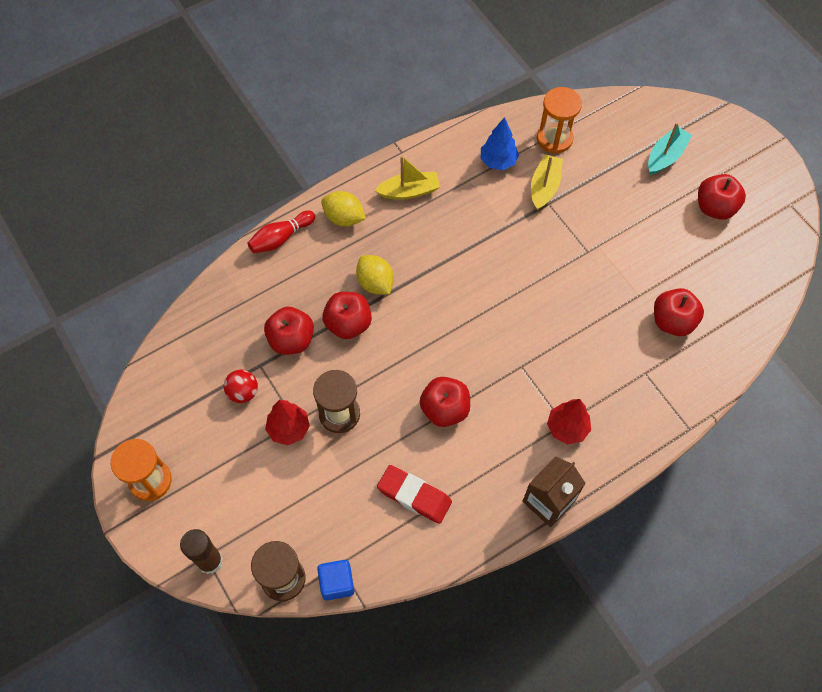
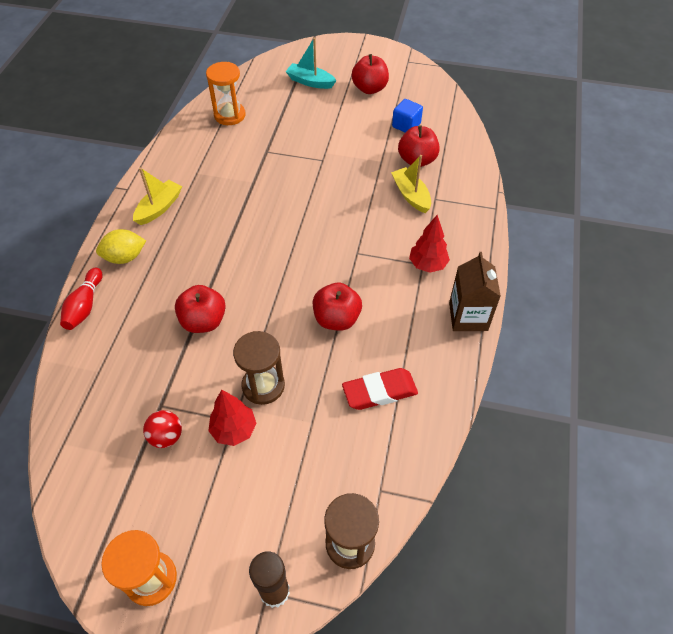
camera: 45 degrees left, 10 degrees down
(291, 340) = (168, 367): red apple -> none
(337, 583) = (393, 505): blue cube -> blue cube (406, 125)
(375, 283) = (196, 280): yellow lemon -> none
(498, 161) = (205, 150): blue tree -> none
(544, 187) = (253, 144): yellow boat -> yellow boat (411, 195)
(665, 156) = (310, 82): turquoise boat -> turquoise boat turned 60 degrees counterclockwise

